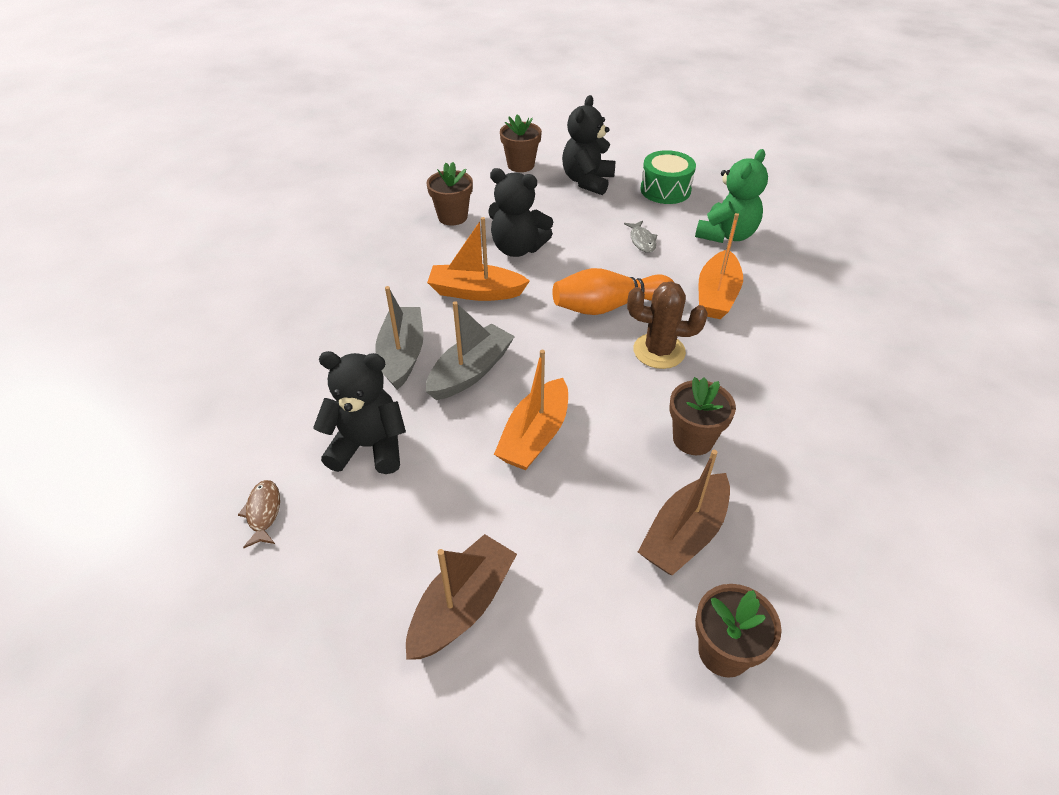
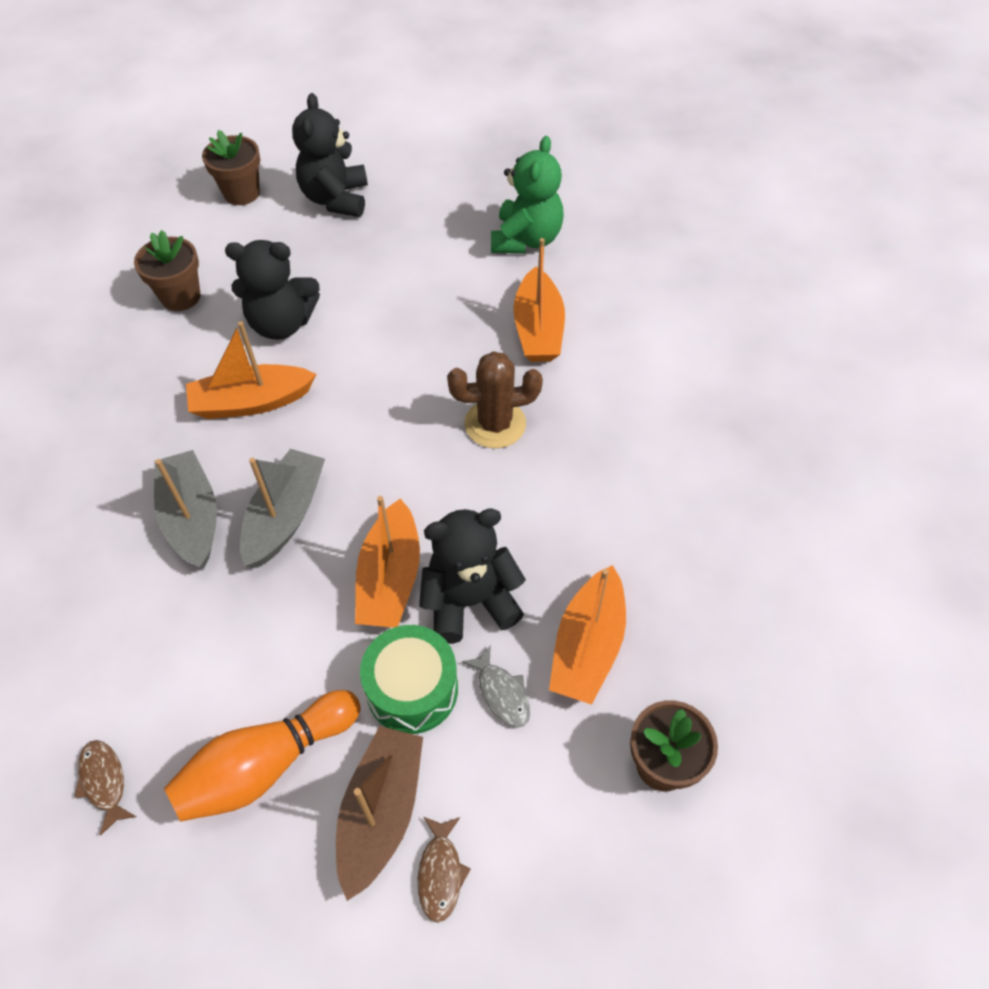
camera: 20 degrees left, 10 degrees up
(369, 446) = (199, 654): black teddy bear -> black teddy bear (469, 601)
(494, 672) = (440, 873): none -> brown fish
(608, 306) = (419, 379): orange bowling pin -> orange bowling pin (266, 765)
(642, 241) = (430, 273): grey fish -> grey fish (502, 693)
(665, 190) = (436, 190): green drum -> green drum (412, 689)
(684, 534) = (587, 646): brown boat -> orange boat
(693, 439) = (564, 527): brown flower pot -> none

